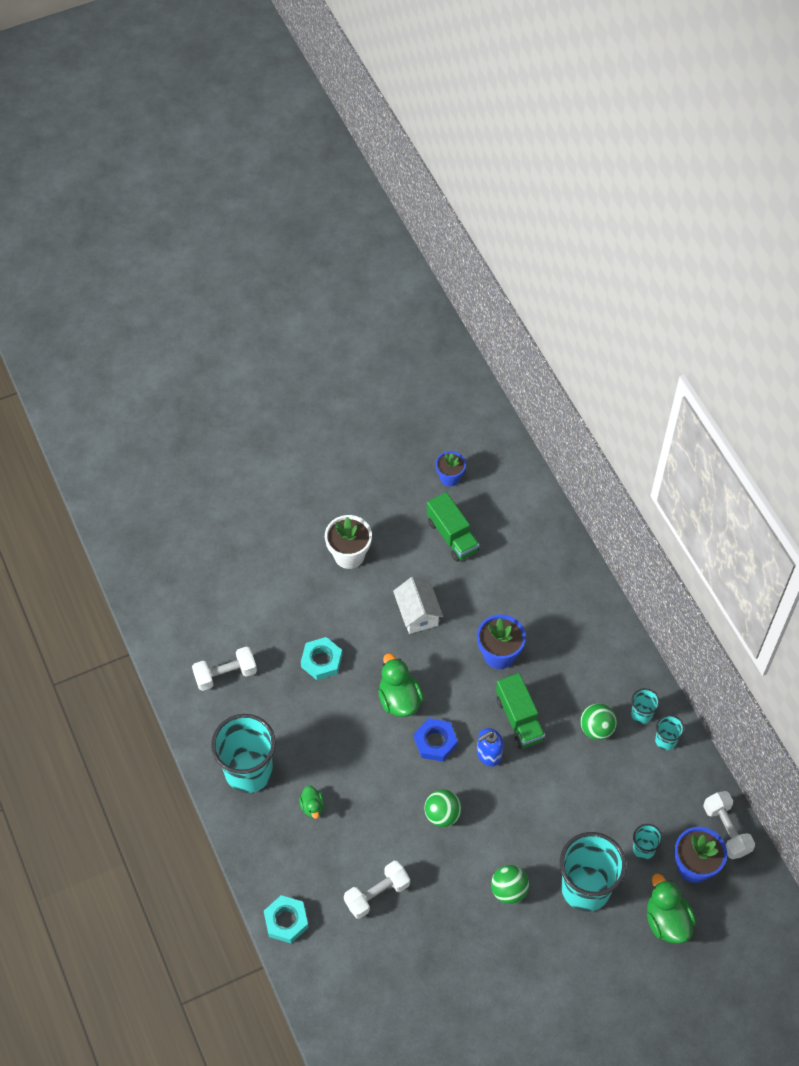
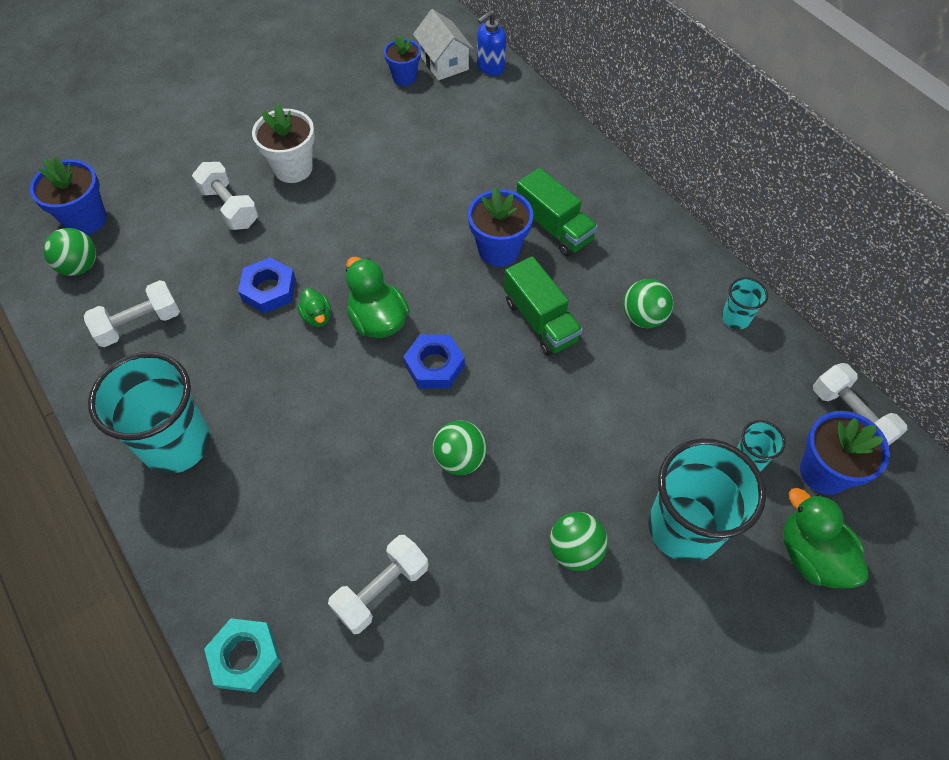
camera: 10 degrees left, 0 degrees up
(183, 618) = (80, 266): none -> green ball
(187, 578) = (86, 220): none -> blue flower pot
(297, 584) = (229, 207): none -> white dumbbell
(312, 806) = (272, 477): green duck -> green duck (317, 316)
(321, 661) = (269, 289): turquoise nut -> blue nut
(417, 613) = (387, 219): white house -> white house (444, 62)
(452, 536) = (417, 133): green truck -> green truck (554, 227)
(488, 754) = (509, 370): blue soap dispenser -> blue soap dispenser (490, 67)
(641, 714) = (695, 292): turquoise cup -> none

